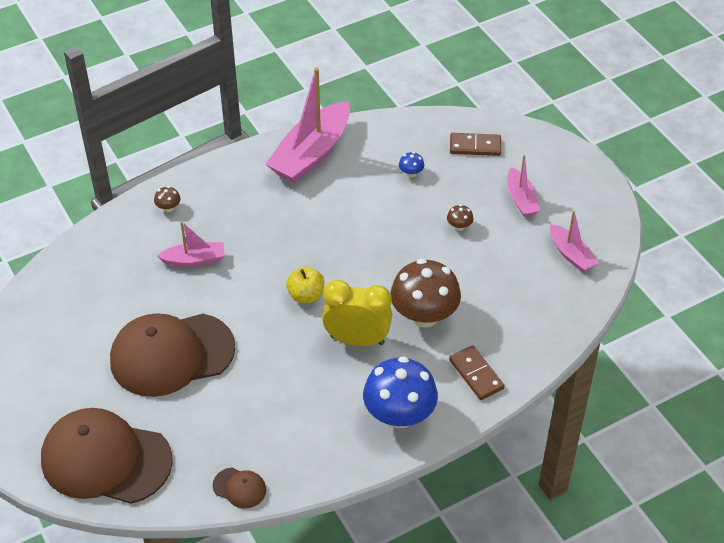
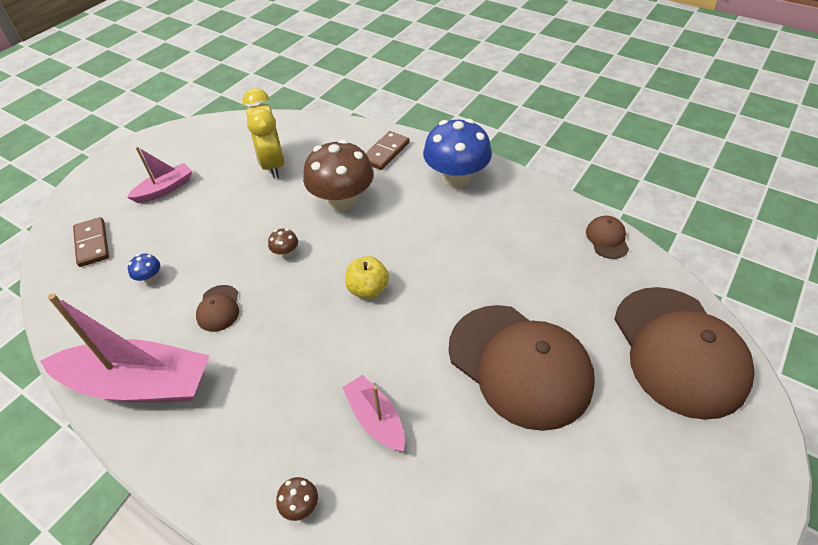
camera: 115 degrees left, 0 degrees up
(350, 205) = (218, 308): none -> brown cap
(357, 340) = (398, 231): yellow clock -> yellow clock (272, 165)
(459, 226) = (218, 216): brown mushroom -> brown mushroom (286, 252)
(571, 255) = (225, 143): pink boat -> none

